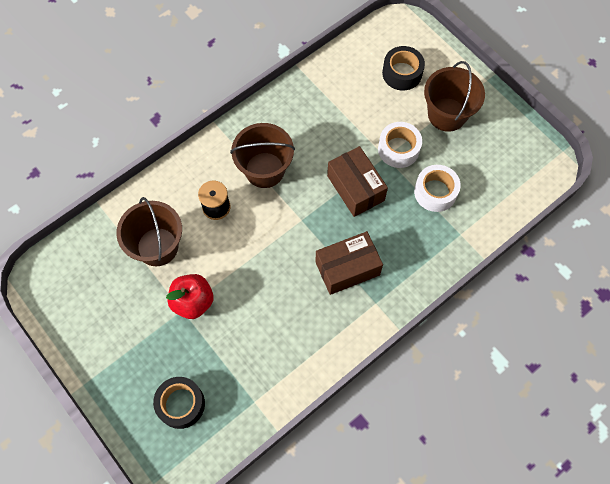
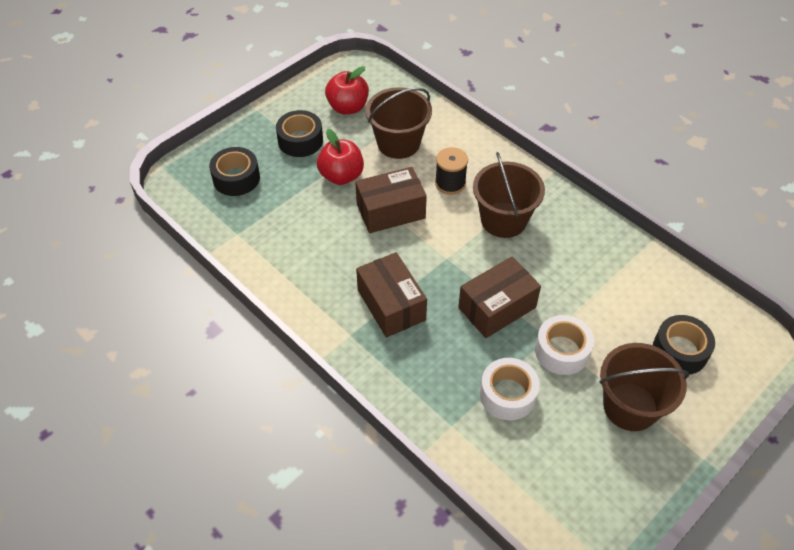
camera: 85 degrees right, 15 degrees down
(98, 291) = (348, 107): none -> red apple
(138, 339) = (300, 140): none -> black tape
(243, 260) = (390, 211): none -> brown box

